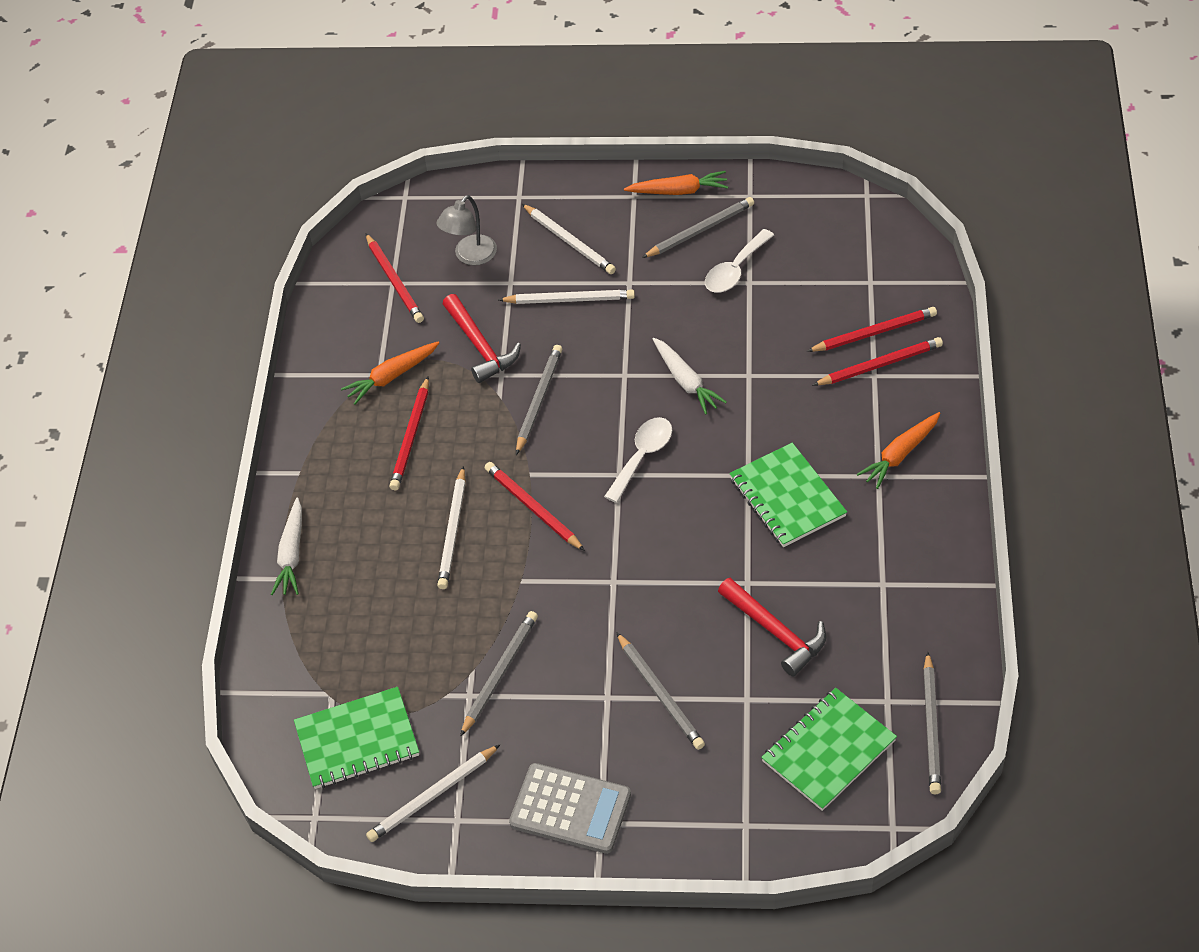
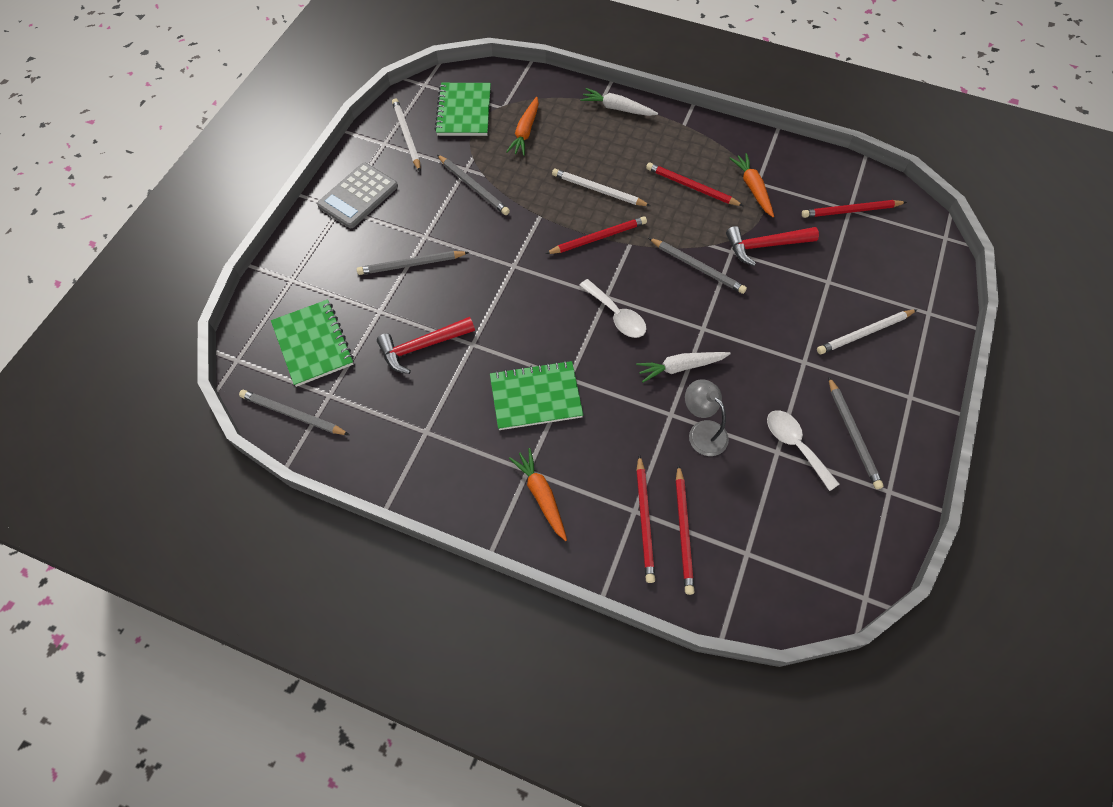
camera: 105 degrees right, 10 degrees up
(470, 256) = (865, 263): grey lamp -> grey lamp (702, 431)
(569, 299) = (797, 315): white pencil -> none
(678, 191) = (909, 434): orange carrot -> orange carrot (525, 132)

